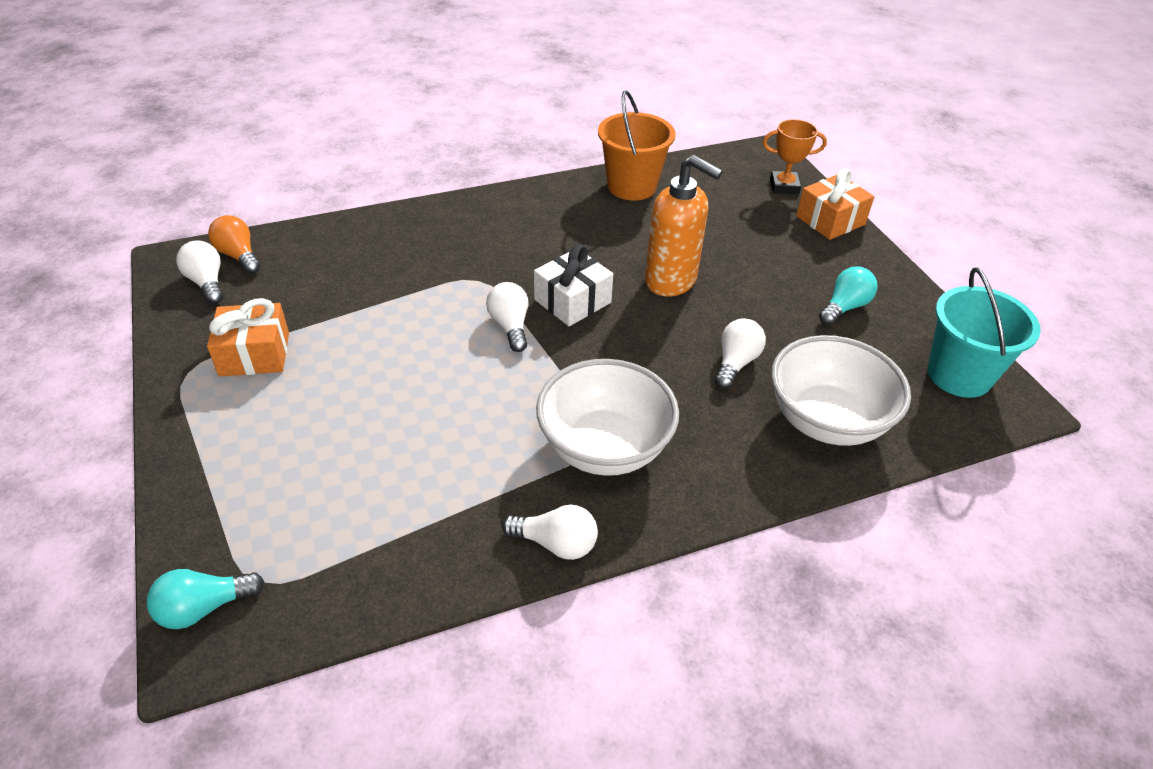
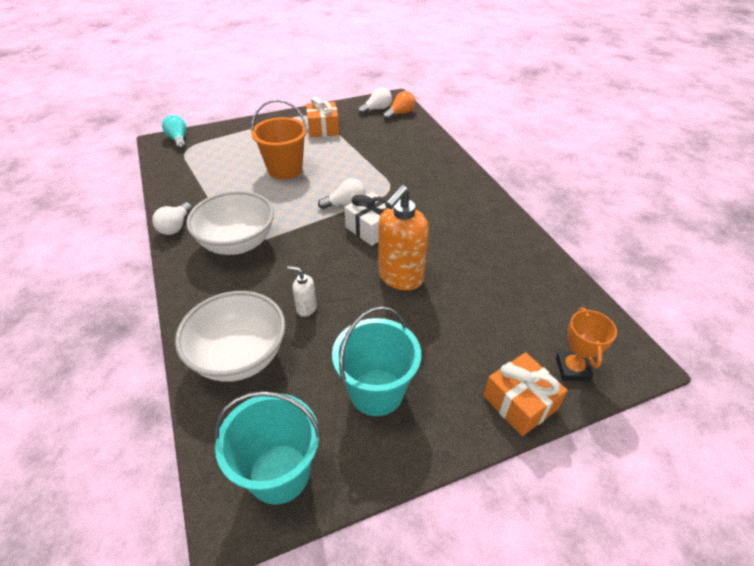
camera: 90 degrees right, 0 degrees up
(632, 186) = (526, 258): orange bucket -> orange bucket (285, 169)
(735, 363) = (306, 308): white light bulb -> white soap dispenser
(844, 307) = (376, 392): turquoise light bulb -> turquoise bucket

